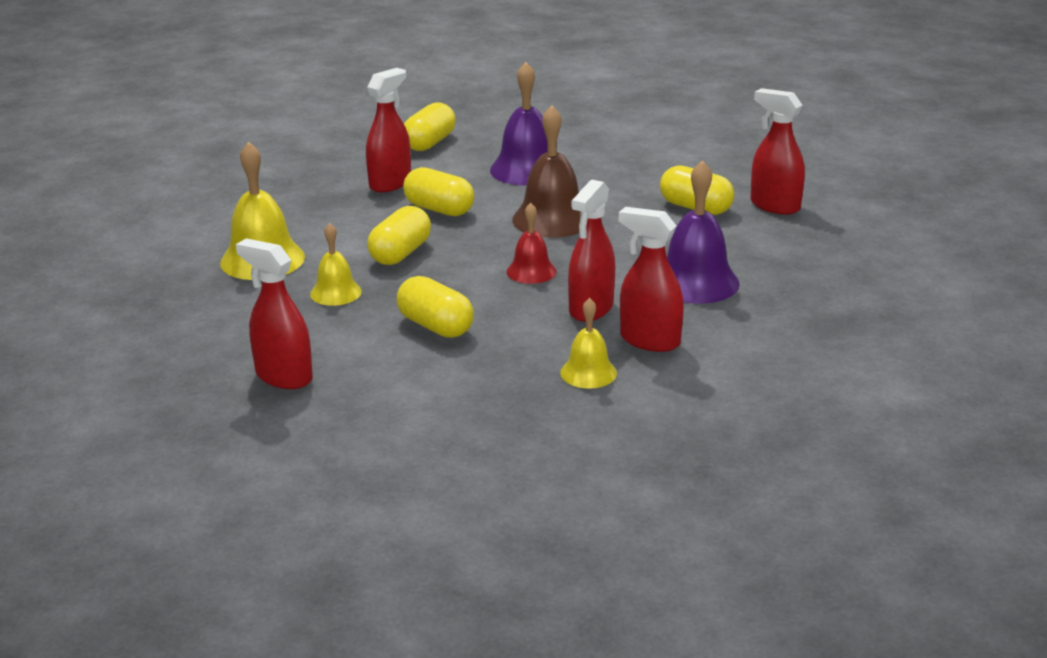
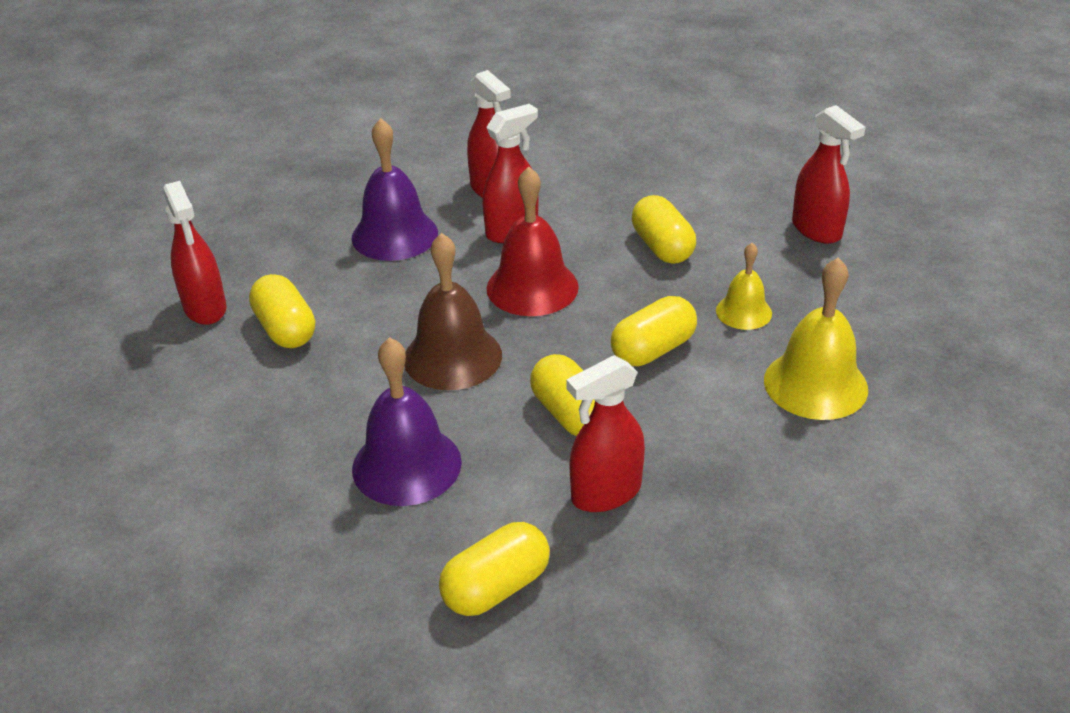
camera: 155 degrees left, 10 degrees up
(531, 271) = (532, 287): red bell -> red bell, size x1.71
(588, 373) = (564, 175): yellow bell -> none

